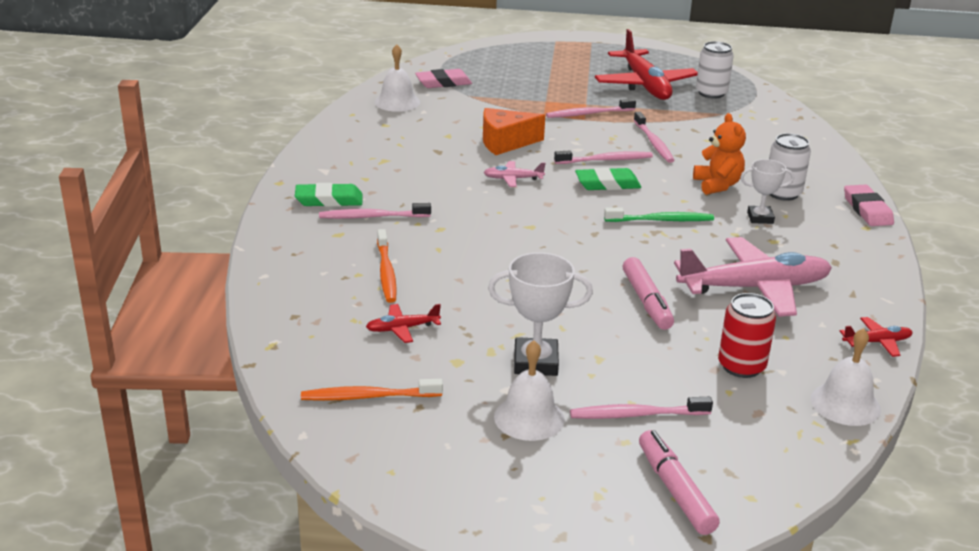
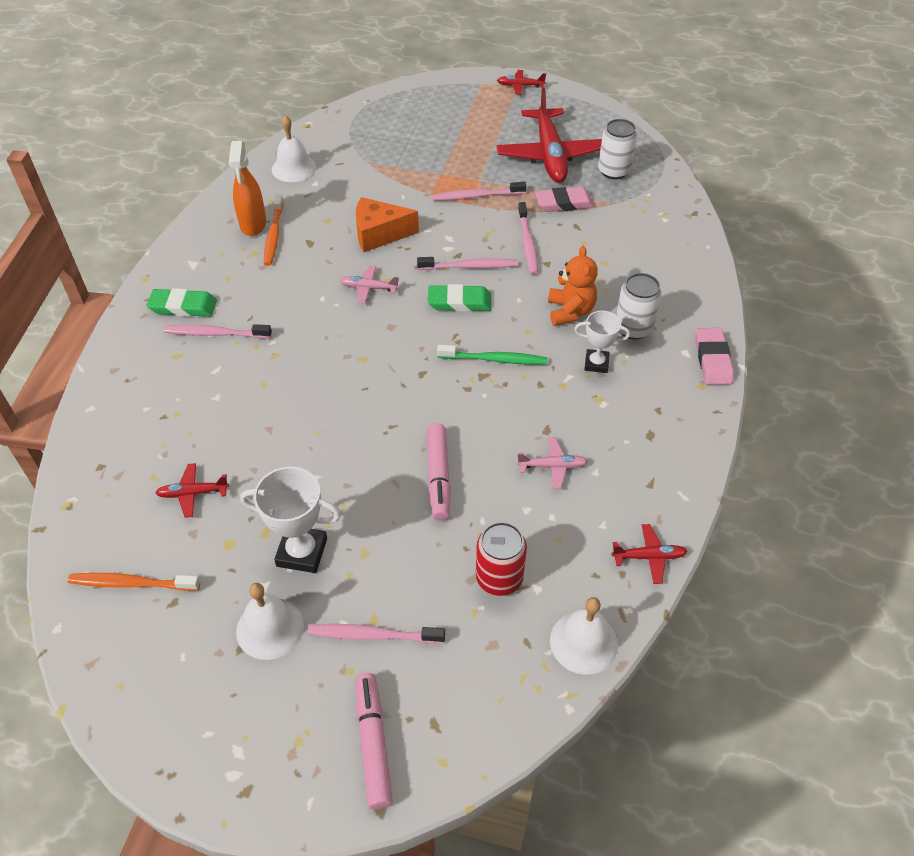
camera: 10 degrees right, 20 degrees up
(374, 141) = (253, 224): none -> orange spray bottle
(386, 272) = (203, 413): orange toothbrush -> orange toothbrush (274, 235)
(443, 83) = (348, 141): pink eraser -> pink eraser (564, 203)
(594, 42) = (520, 86): none -> red plane
(753, 288) = (552, 466): pink plane -> pink plane, size x0.44

